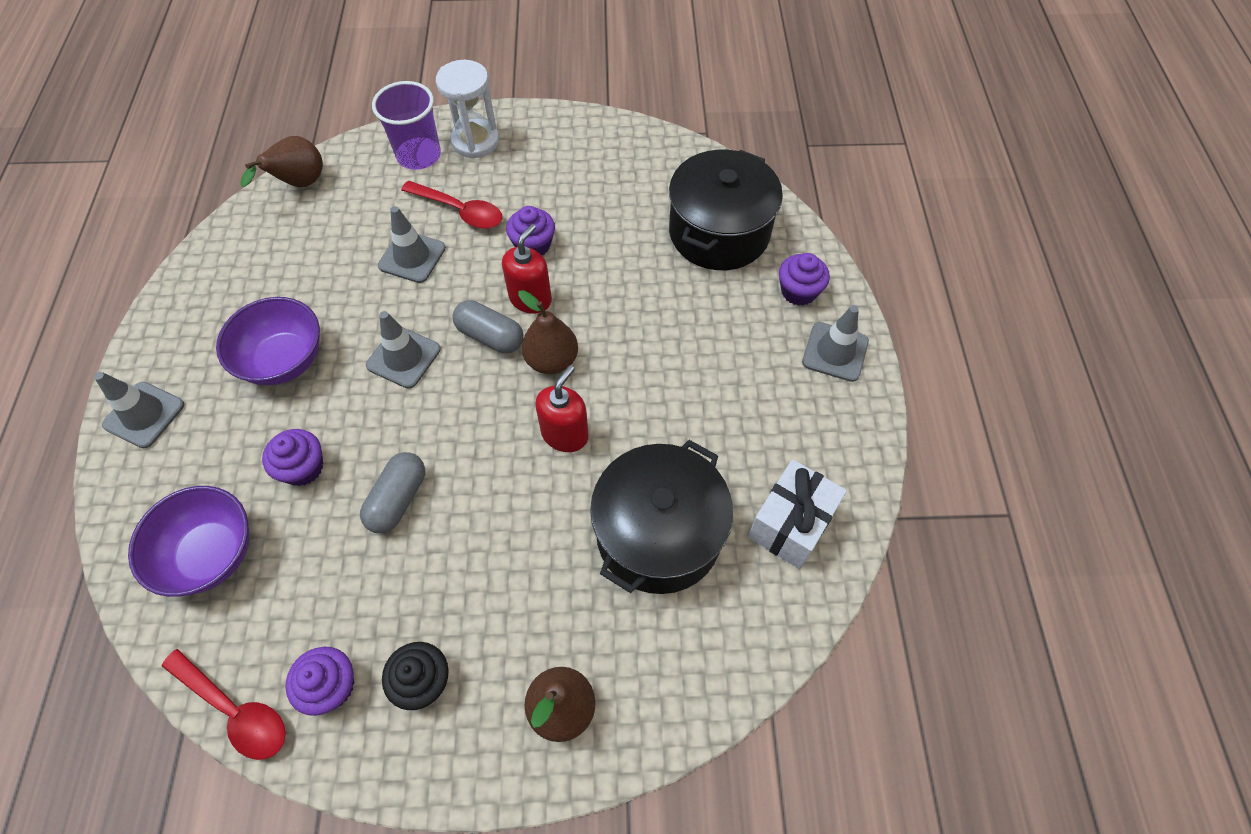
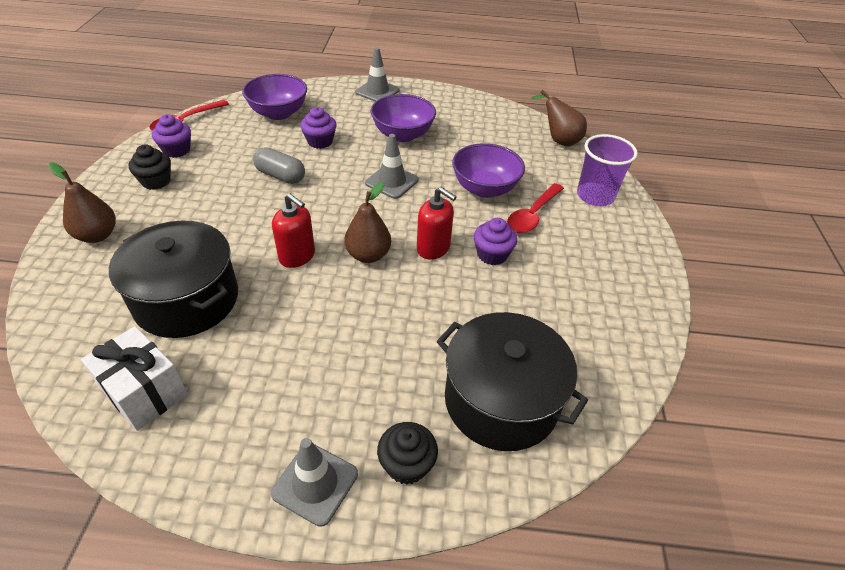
camera: 95 degrees right, 15 degrees down
(412, 257) = (484, 188): grey traffic cone -> purple bowl
(475, 141) = (617, 228): white hourglass -> none
(490, 336) = (400, 223): grey capsule -> none
(798, 291) = (407, 464): purple cupcake -> black cupcake

